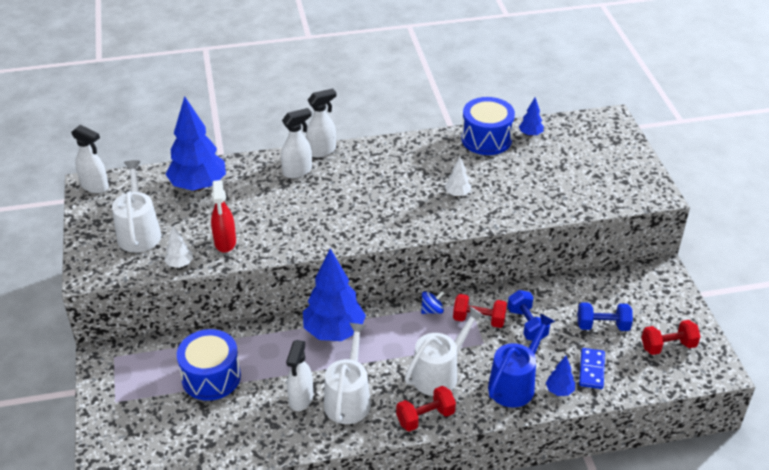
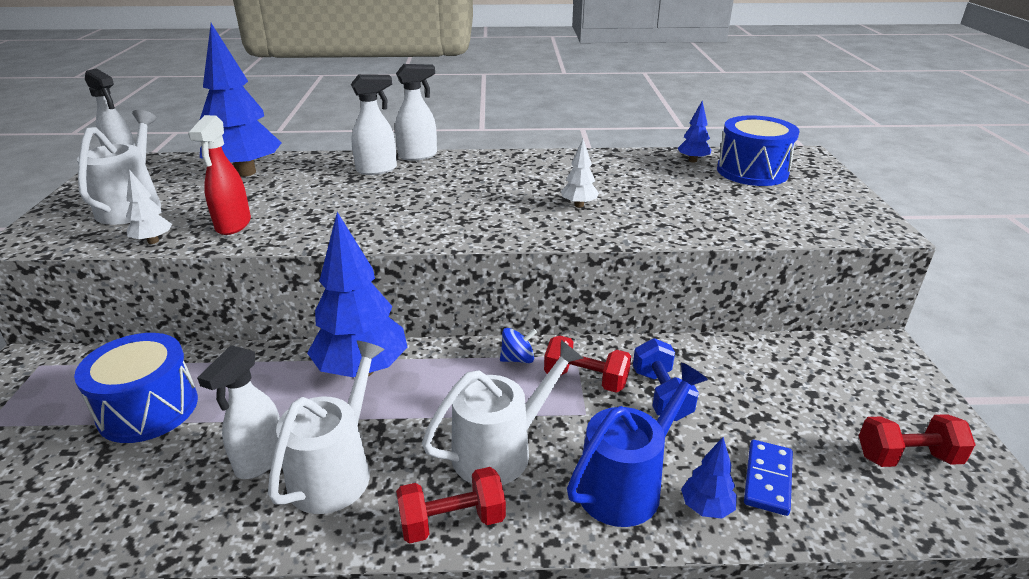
camera: 10 degrees right, 10 degrees down
(486, 139) = (633, 160): blue drum -> blue drum (752, 171)
(602, 326) = (787, 411): blue dumbbell -> none

